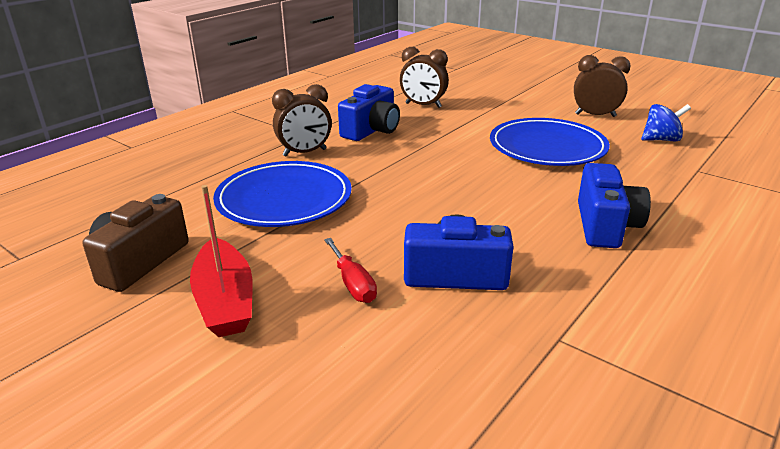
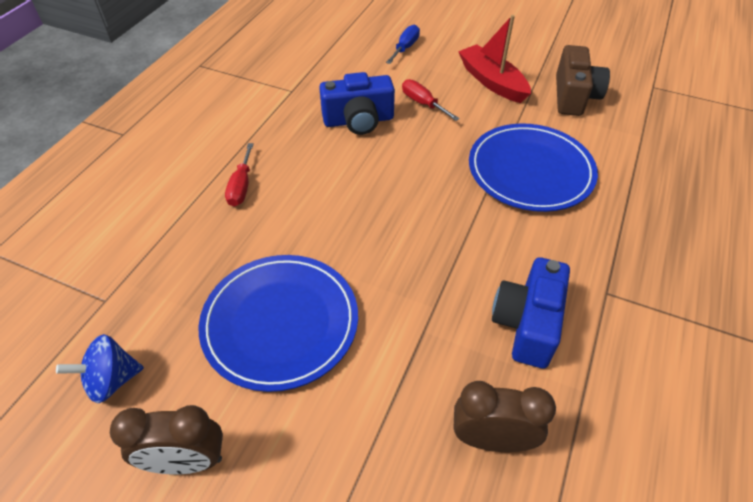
camera: 165 degrees right, 20 degrees up
(305, 152) = (572, 249): brown clock -> none
(320, 400) = (405, 48): none -> blue screwdriver
(605, 225) = (241, 186): blue camera -> red screwdriver

